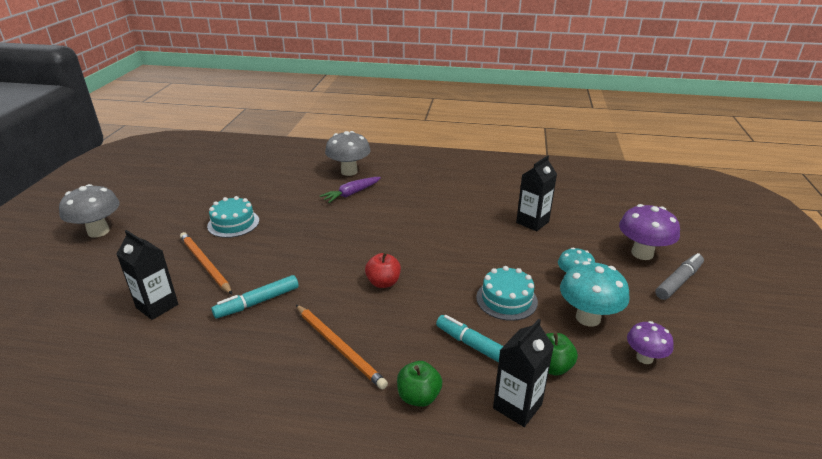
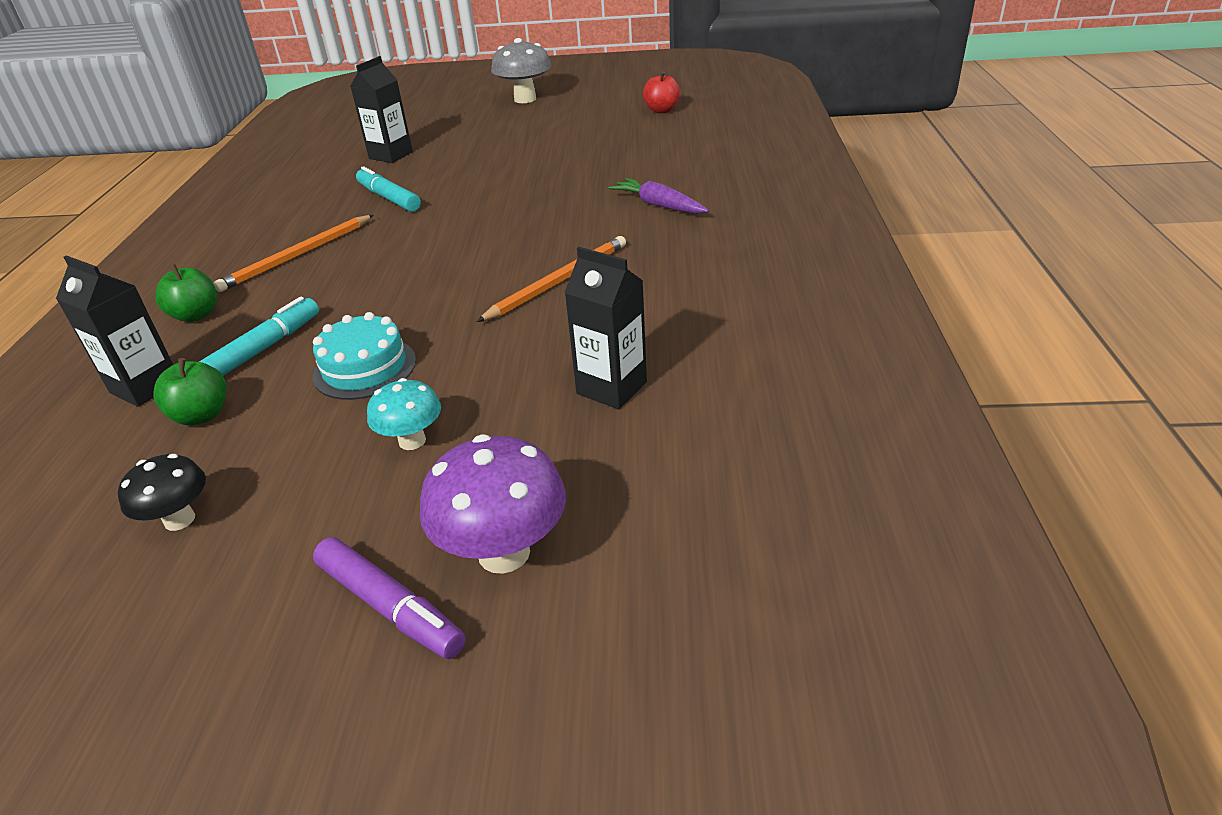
camera: 85 degrees right, 5 degrees up
(205, 264) = (464, 157): orange pencil -> orange pencil (558, 282)
(233, 223) = (554, 151): turquoise cake -> none
(349, 171) = (734, 191): grey mushroom -> none
(383, 283) = (419, 264): red apple -> red apple (661, 110)
(588, 318) = (299, 456): turquoise mushroom -> none
(644, 358) = (179, 519): purple mushroom -> black mushroom
(678, 281) = (390, 606): grey marker -> purple marker

